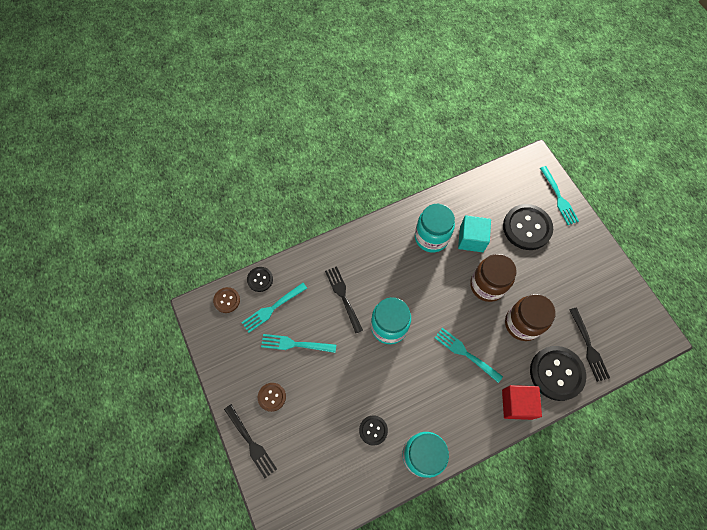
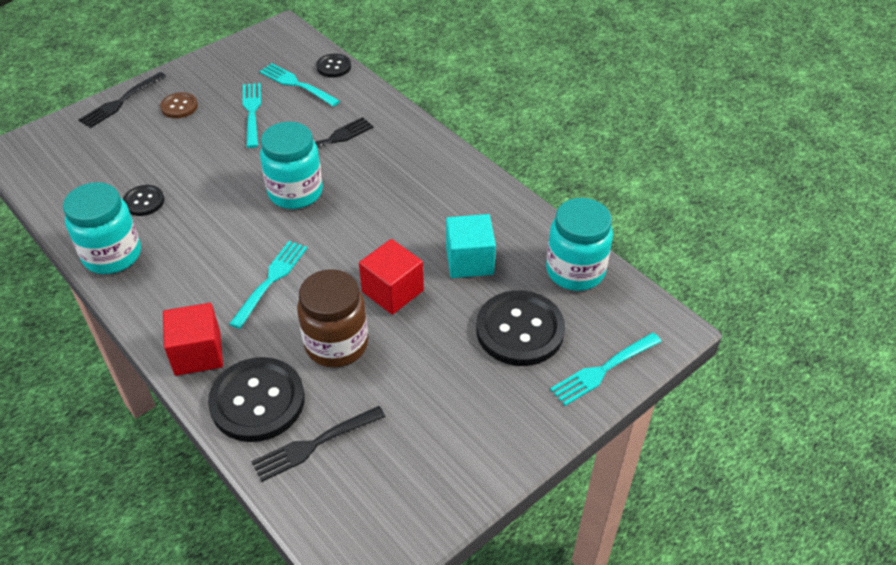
camera: 75 degrees right, 20 degrees down
(227, 300) = (298, 47): brown button -> none
(431, 237) = (454, 214): turquoise jar -> turquoise jar (575, 271)
(487, 285) = (392, 291): brown jar -> red cube

